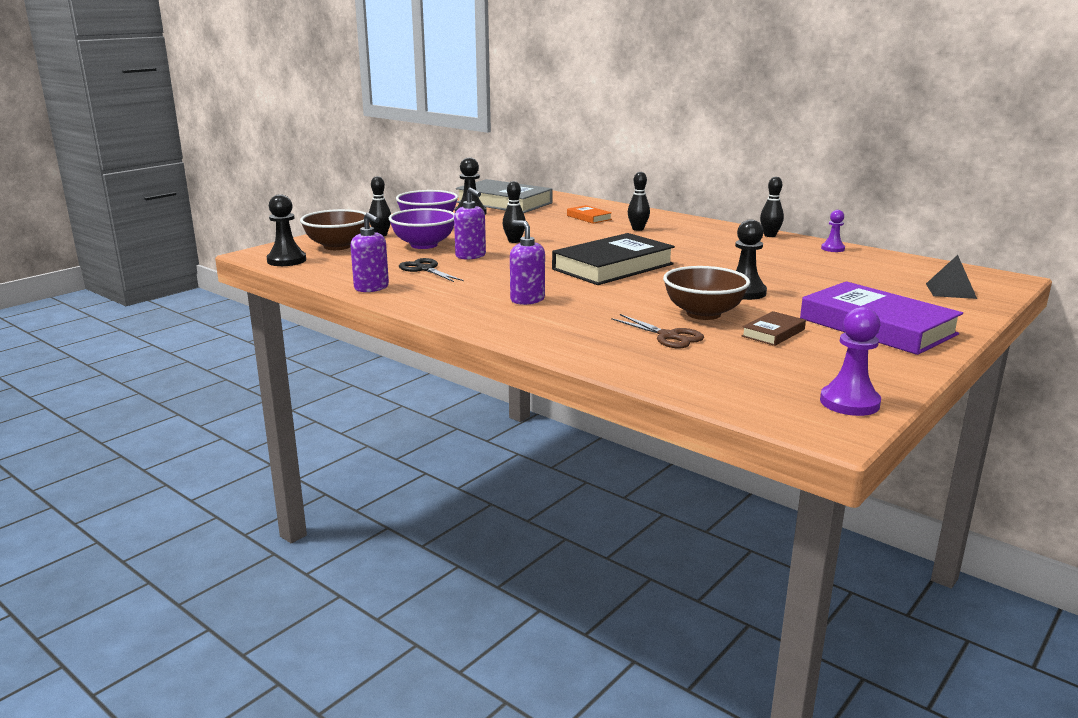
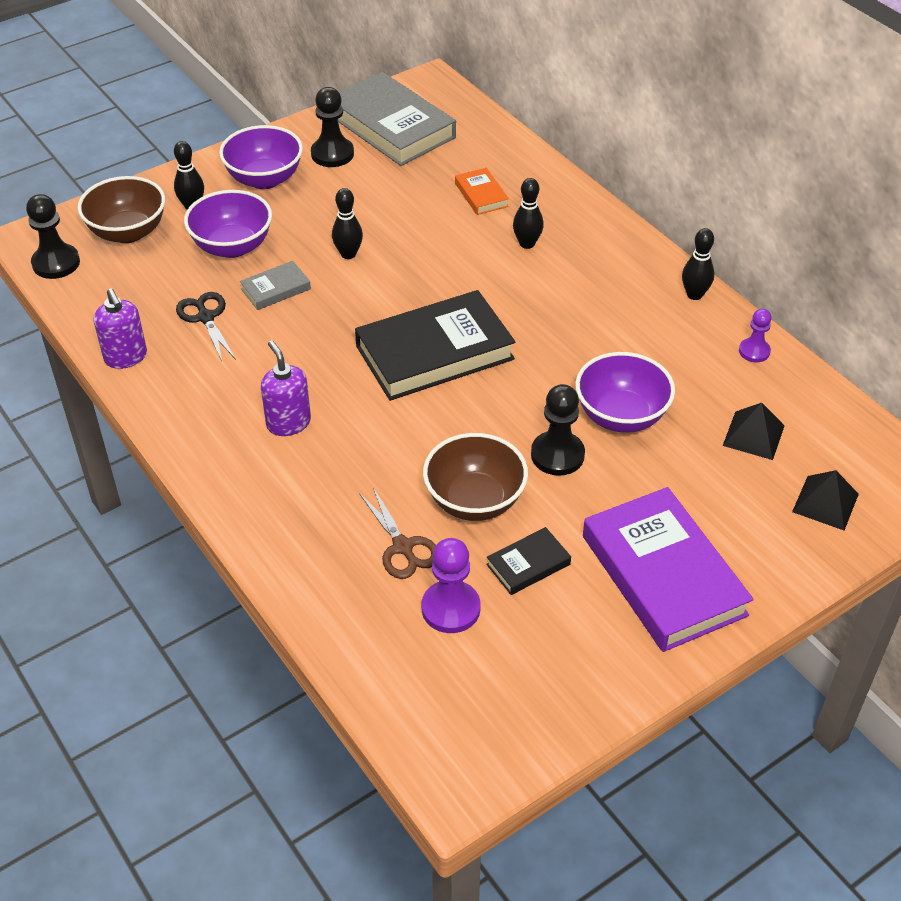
camera: 15 degrees right, 25 degrees up
(471, 256) = (275, 289): purple soap dispenser -> grey book
(772, 276) = (621, 416): none -> purple bowl
(773, 333) = (528, 564): brown book -> black book
(849, 402) = (513, 736): purple pawn -> purple pawn (451, 608)
(870, 274) = (753, 435): none -> black pyramid

